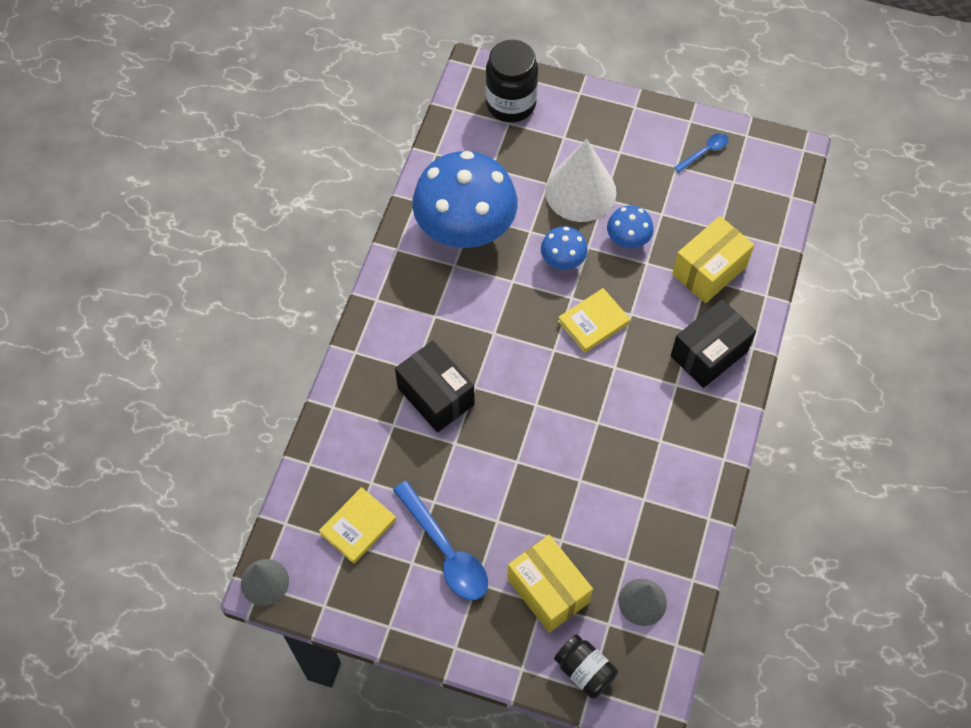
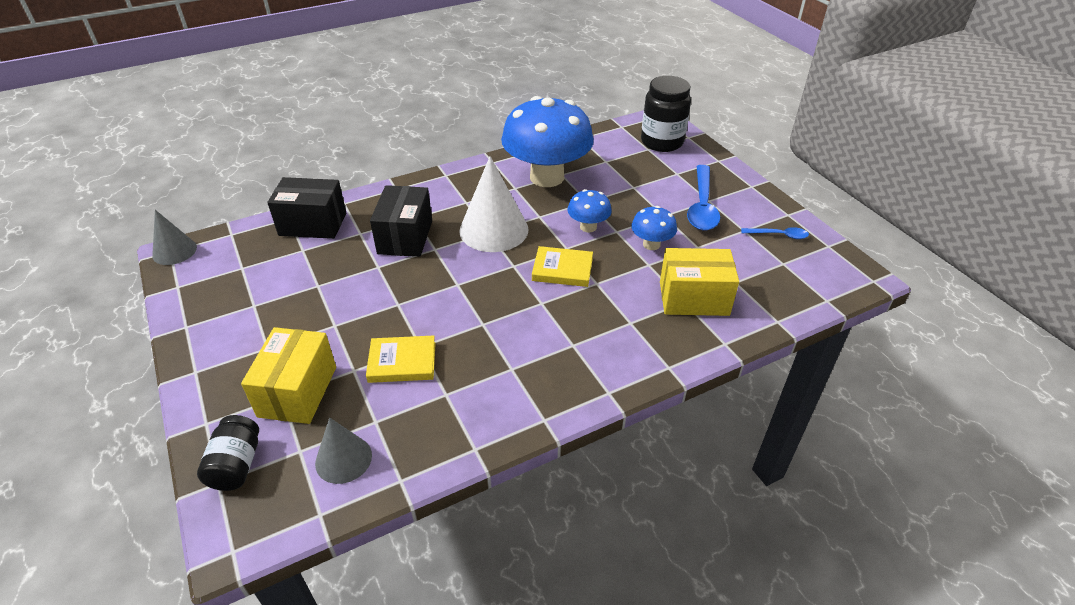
camera: 45 degrees right, 20 degrees down
(358, 527) = (260, 264): yellow book -> yellow book (402, 362)
(445, 550) = (281, 315): blue spoon -> blue spoon (702, 206)
(580, 191) = (651, 202): white cone -> white cone (494, 230)
(709, 353) = (626, 345): black box -> black box (313, 224)

